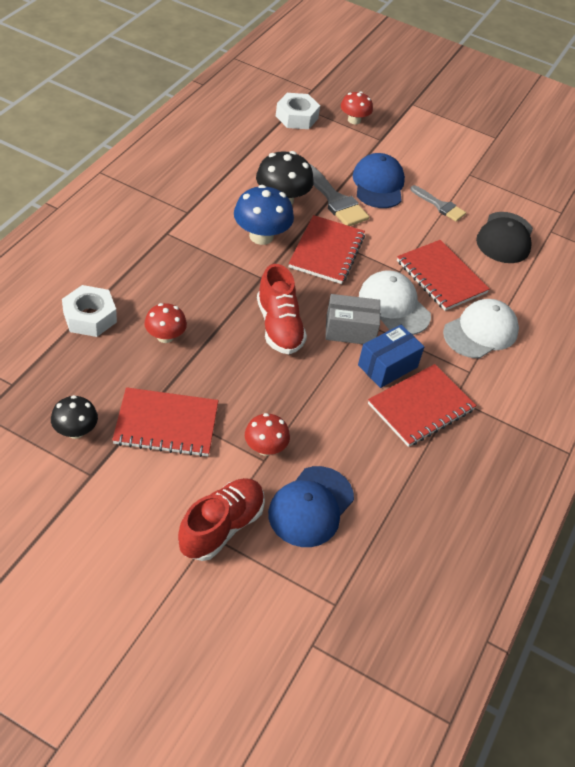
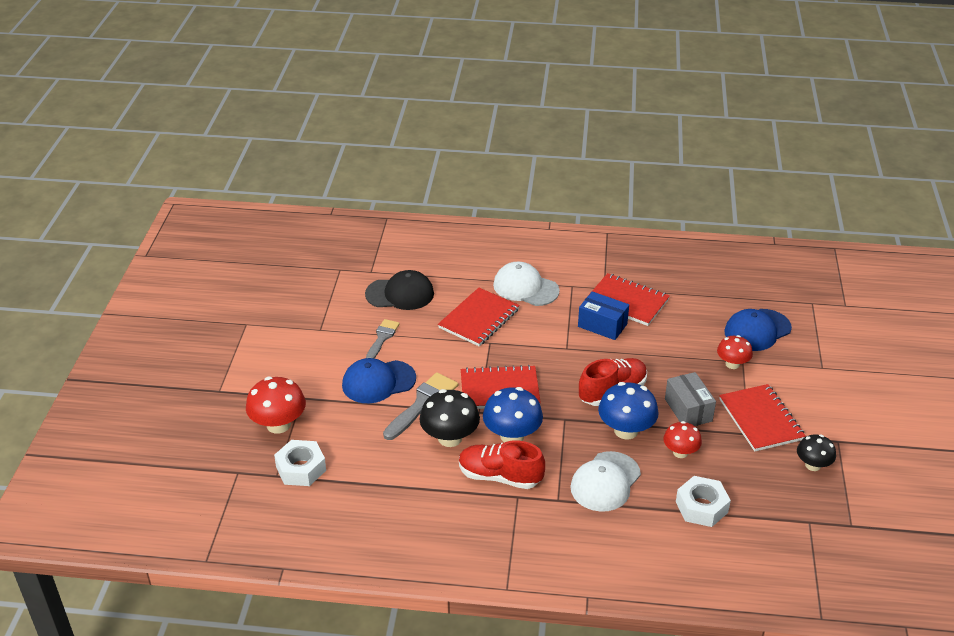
camera: 105 degrees left, 10 degrees down
(219, 312) = (626, 430): none -> blue mushroom
(221, 527) = (812, 364): red shoe -> red shoe (500, 477)
(311, 507) = (757, 330): blue cap -> blue cap turned 135 degrees clockwise
(350, 330) = (582, 353): grey box -> grey box (688, 410)
(354, 120) = (278, 425): red mushroom -> red mushroom, size x1.59
(394, 306) = (534, 336): white cap -> white cap (605, 482)

